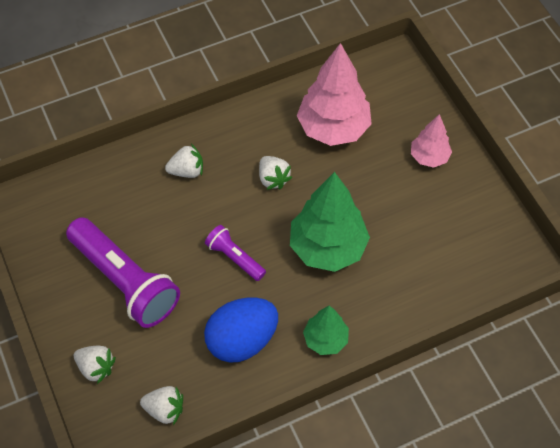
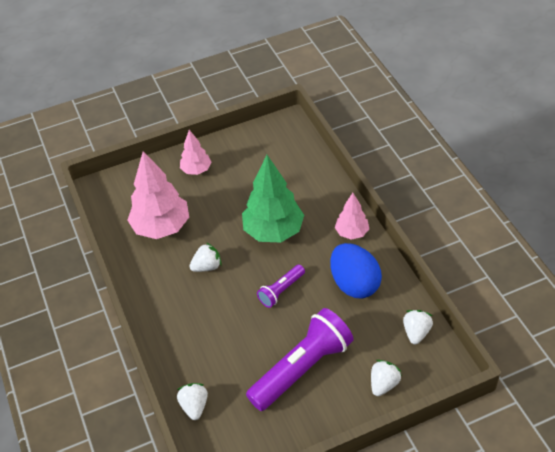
camera: 85 degrees left, 10 degrees down
(187, 171) = (193, 328): white strawberry -> white strawberry (194, 406)
(325, 339) = (351, 232): green tree -> pink tree

